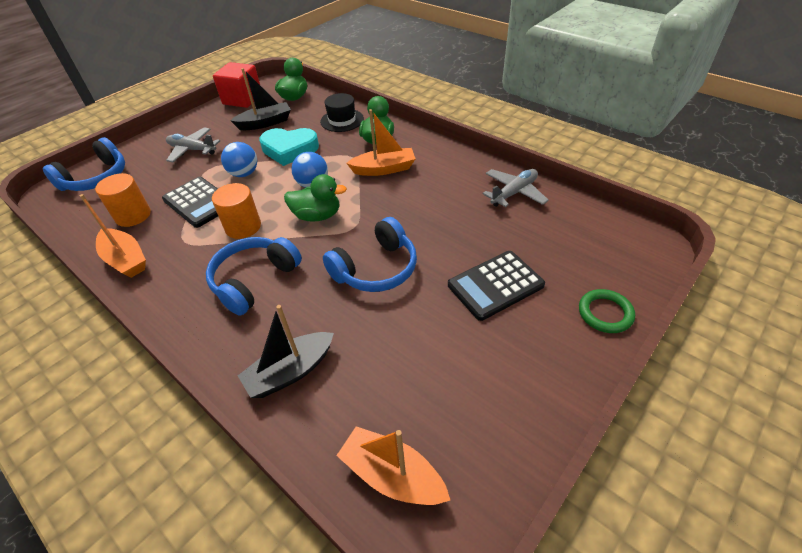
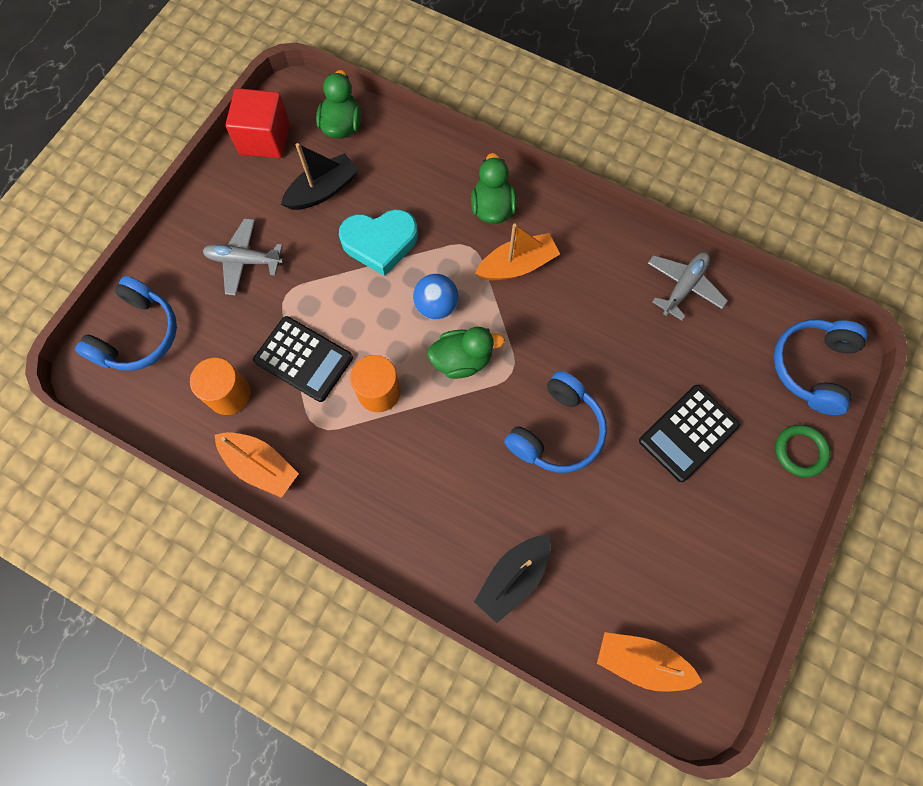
camera: 15 degrees left, 25 degrees up
(244, 174) = (338, 298): blue ball -> none
(254, 280) = (427, 470): blue headphones -> blue headphones (812, 367)
(342, 120) = (430, 172): black hat -> none

